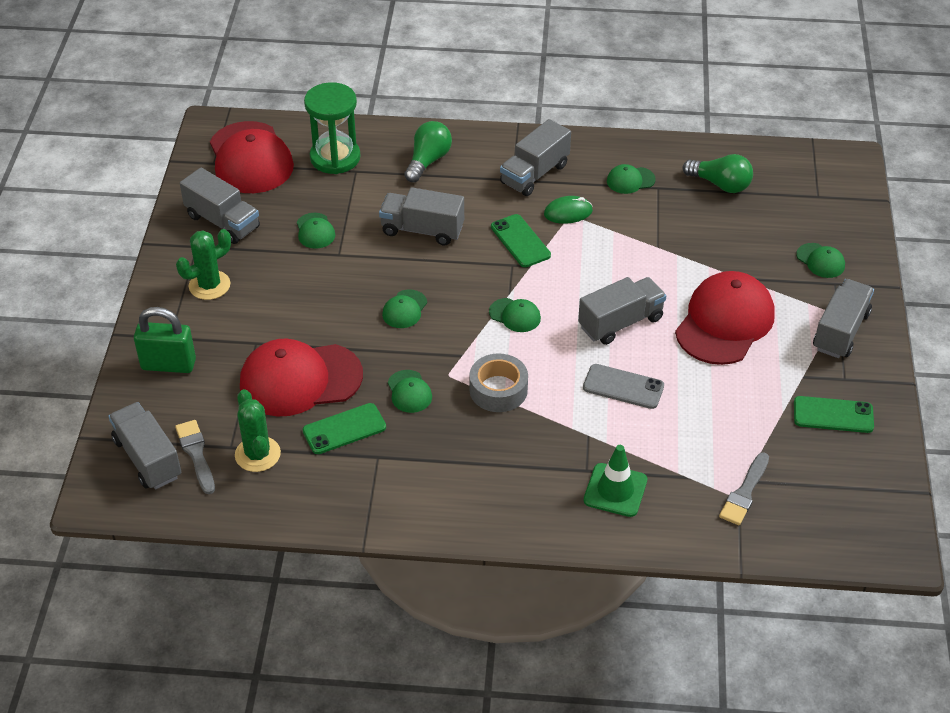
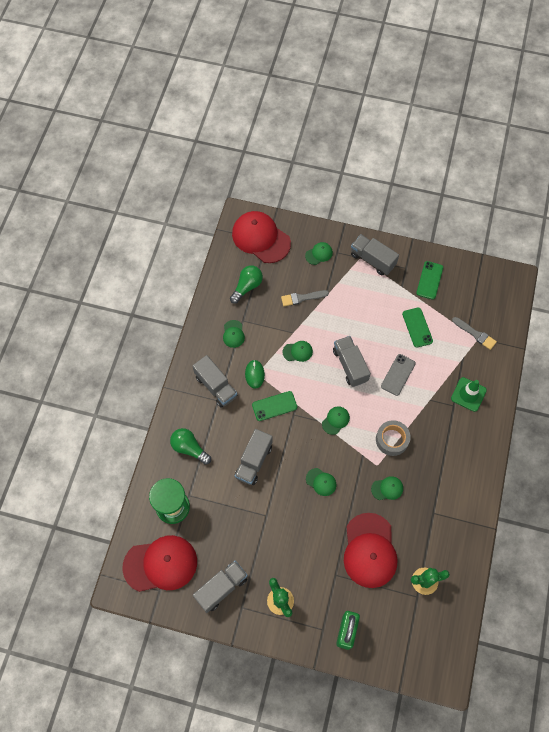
camera: 80 degrees left, 20 degrees up
(147, 458) = (421, 648): grey truck -> none
(196, 454) = (420, 618): grey brush -> grey brush (302, 298)
(315, 231) = (242, 528): green cap -> green cap (297, 351)
(344, 429) = (411, 529): green phone -> green phone (417, 327)
(725, 322) = (357, 313): red cap -> red cap (261, 238)

